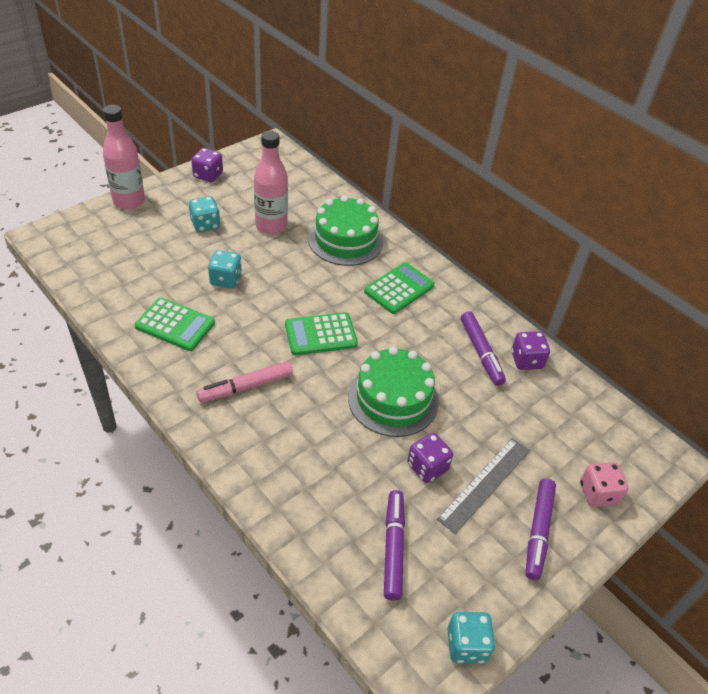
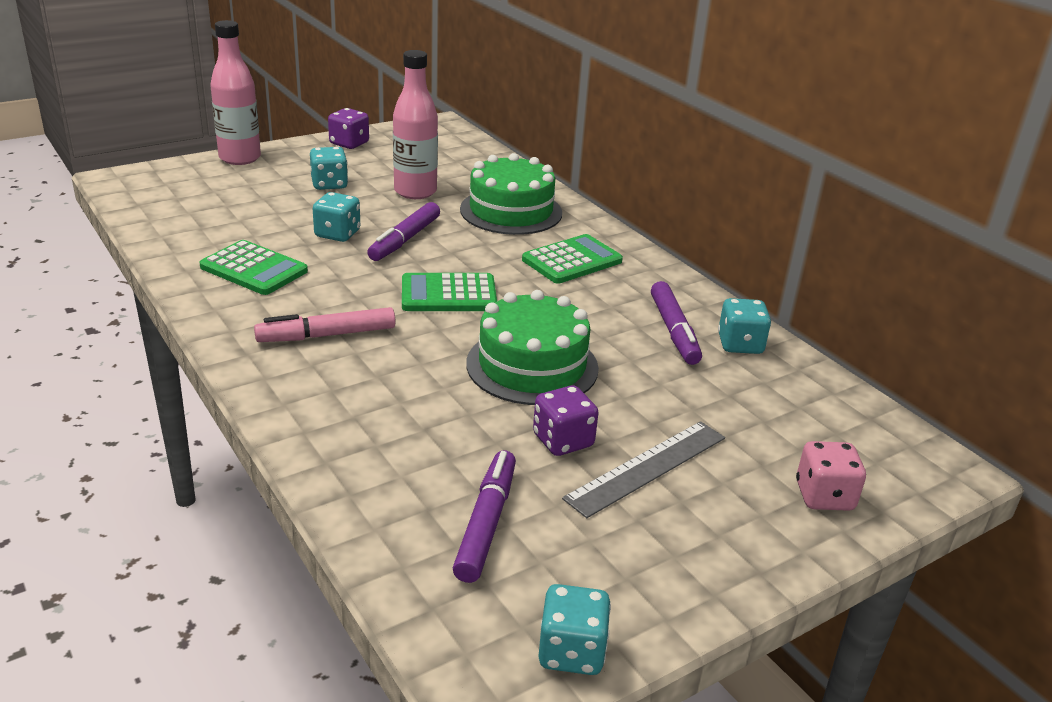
camera: 10 degrees right, 15 degrees down
(526, 360) = (740, 344): purple dice -> turquoise dice
(538, 531) = (719, 530): purple marker -> purple marker (405, 240)

